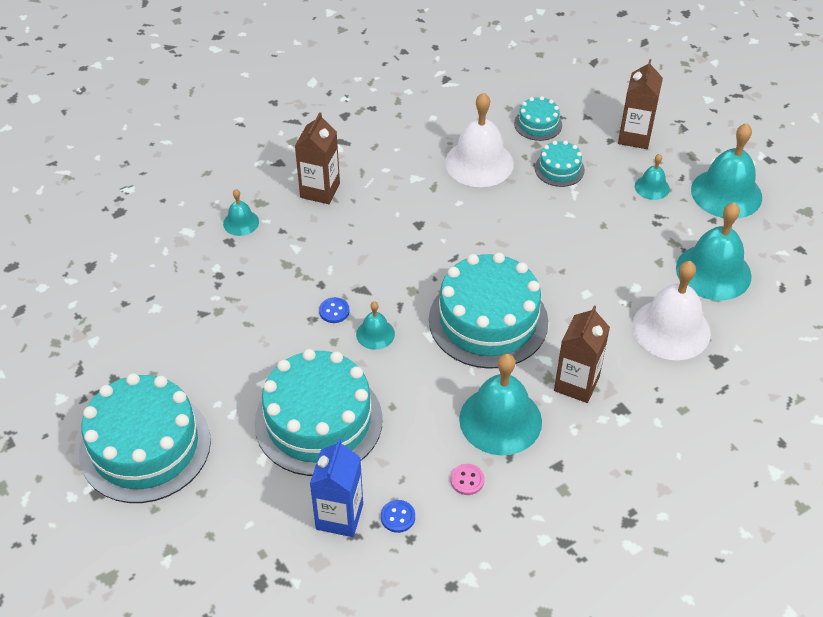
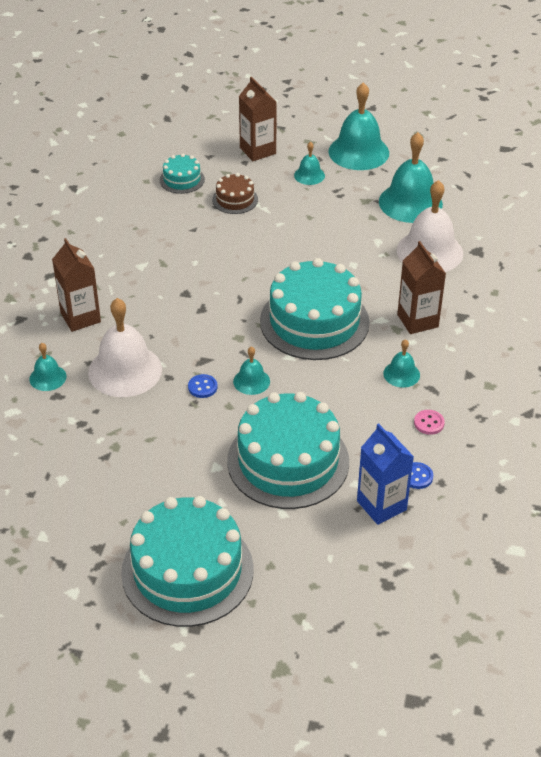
camera: 45 degrees left, 5 degrees down
(479, 163) = (174, 228): white bell -> white bell (125, 370)
(500, 420) = (401, 374): turquoise bell -> turquoise bell, size x0.50
(559, 169) = (235, 199): turquoise cake -> brown cake

